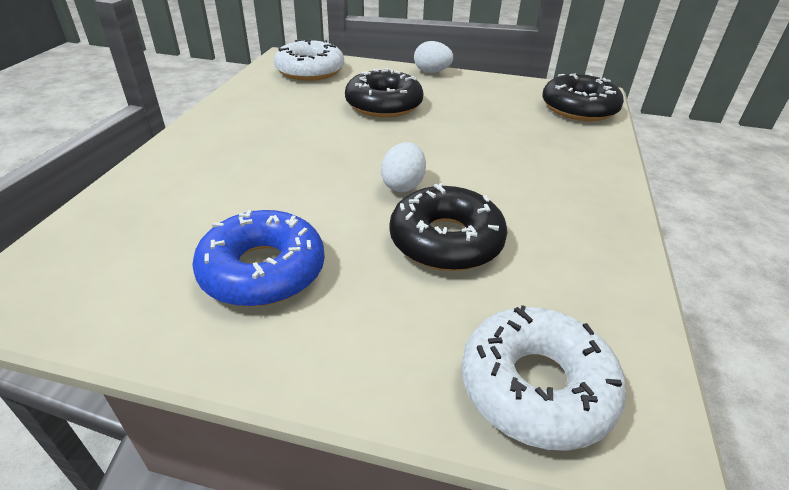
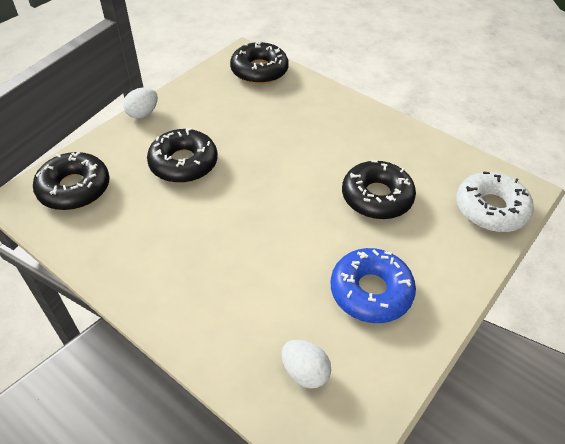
camera: 65 degrees left, 10 degrees up
(310, 71) = (74, 188): white donut -> black donut
(403, 185) = (309, 194): white egg -> white egg (305, 372)

